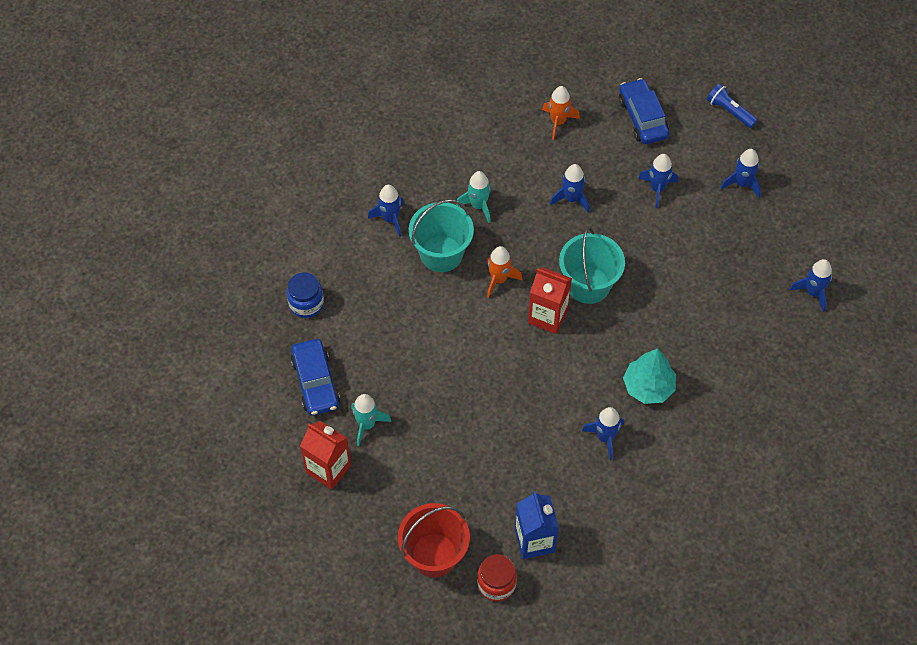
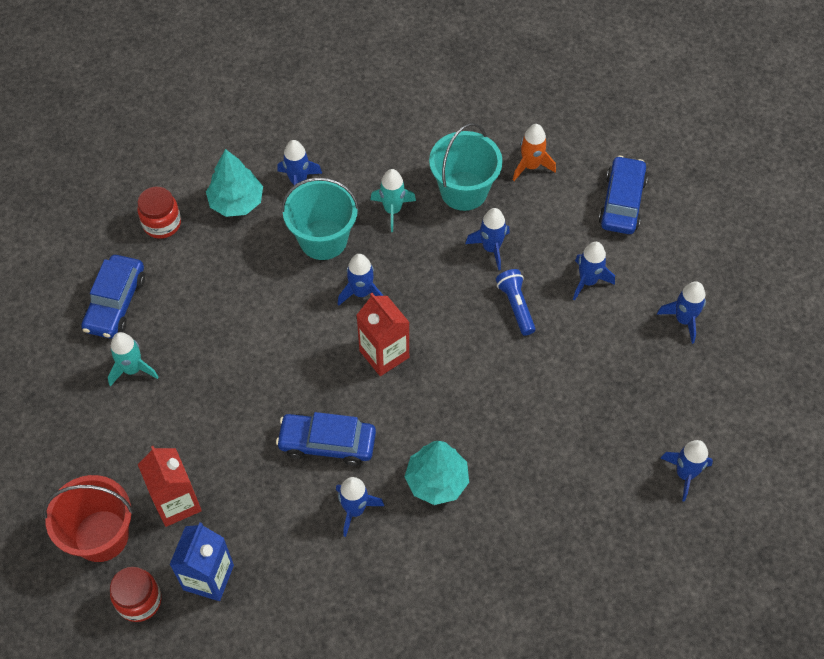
camera: 30 degrees right, 0 degrees up
(306, 304) = (162, 223): blue jar -> red jar
(328, 469) = (66, 393): red carton -> red carton (177, 502)
(353, 258) = (236, 202): none -> turquoise tree
(499, 280) = (361, 293): orange rocket -> blue rocket
(552, 401) = (327, 443): none -> blue car
(588, 285) = (448, 343): turquoise bucket -> turquoise bucket (464, 191)
(729, 111) = (720, 239): blue flashlight -> blue flashlight (515, 306)

